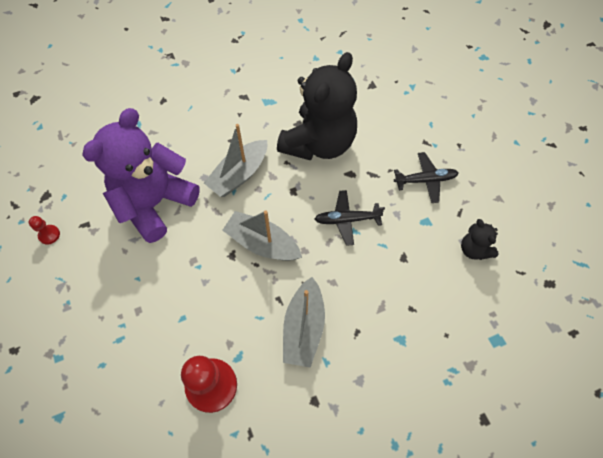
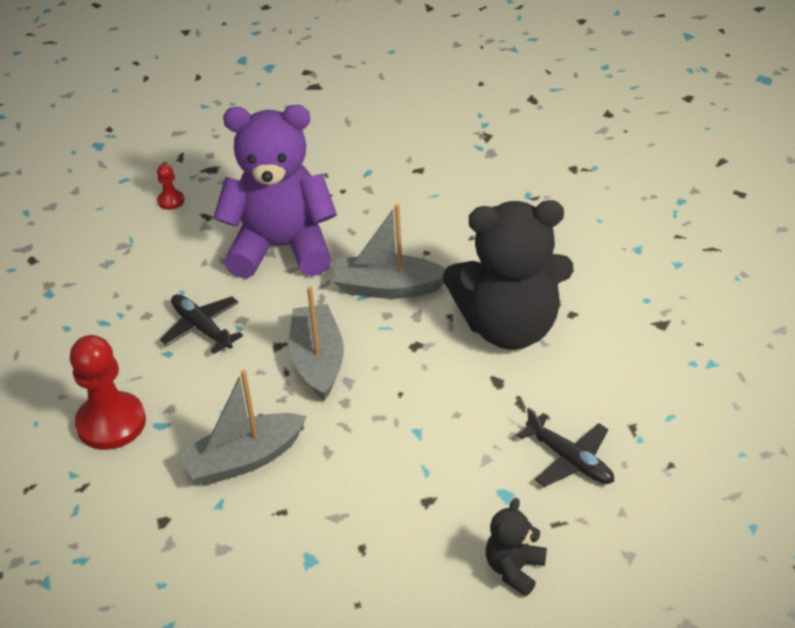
camera: 55 degrees right, 20 degrees down
(347, 219) = (427, 416): black plane -> black plane (202, 328)

